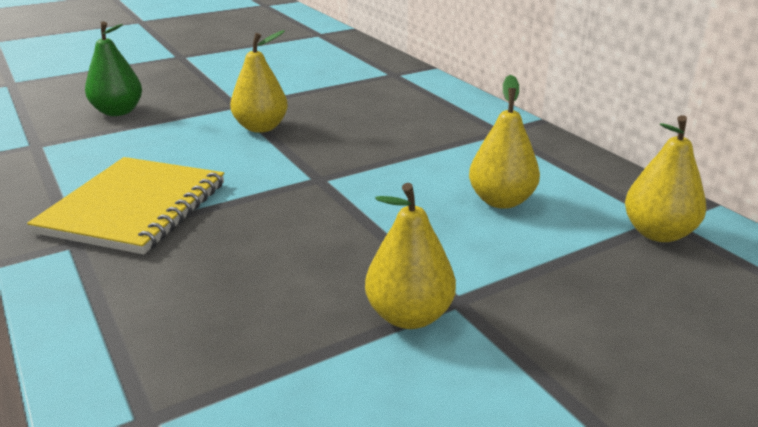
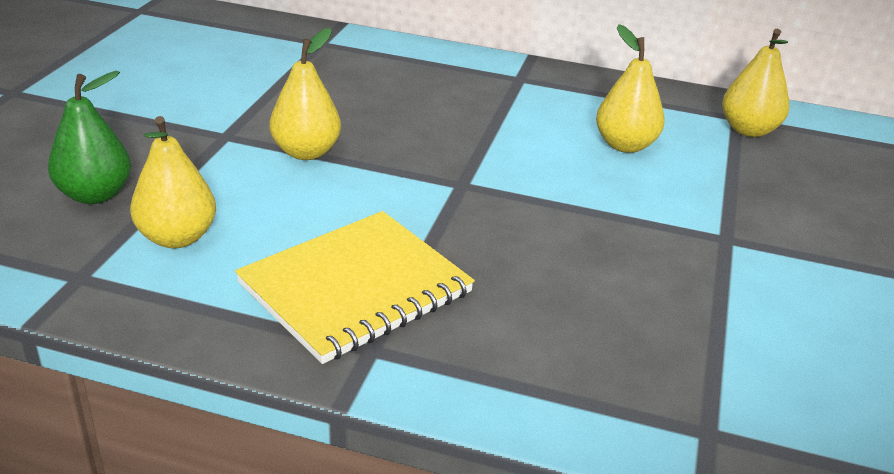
camera: 45 degrees left, 5 degrees up
(135, 207) = (355, 288): yellow notebook -> yellow notebook turned 75 degrees clockwise
(409, 316) = (720, 265): yellow pear -> yellow pear (177, 237)

